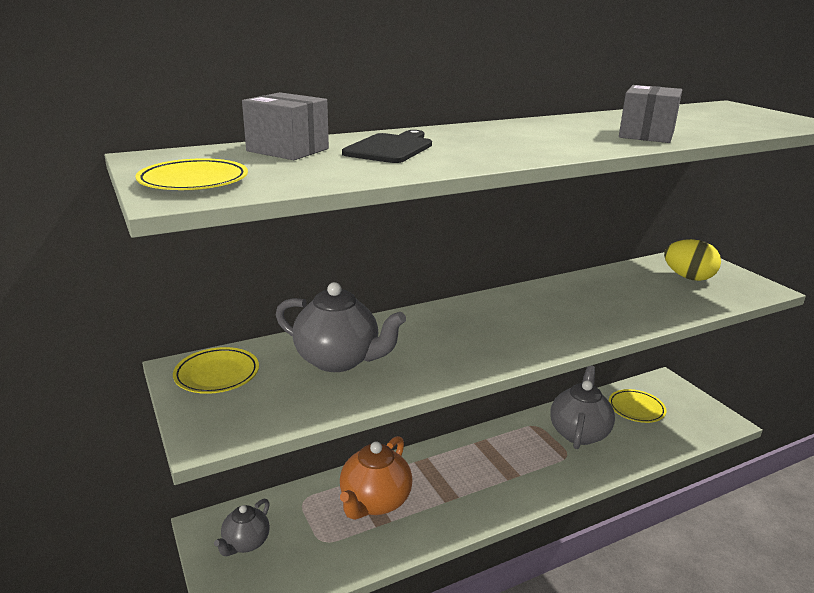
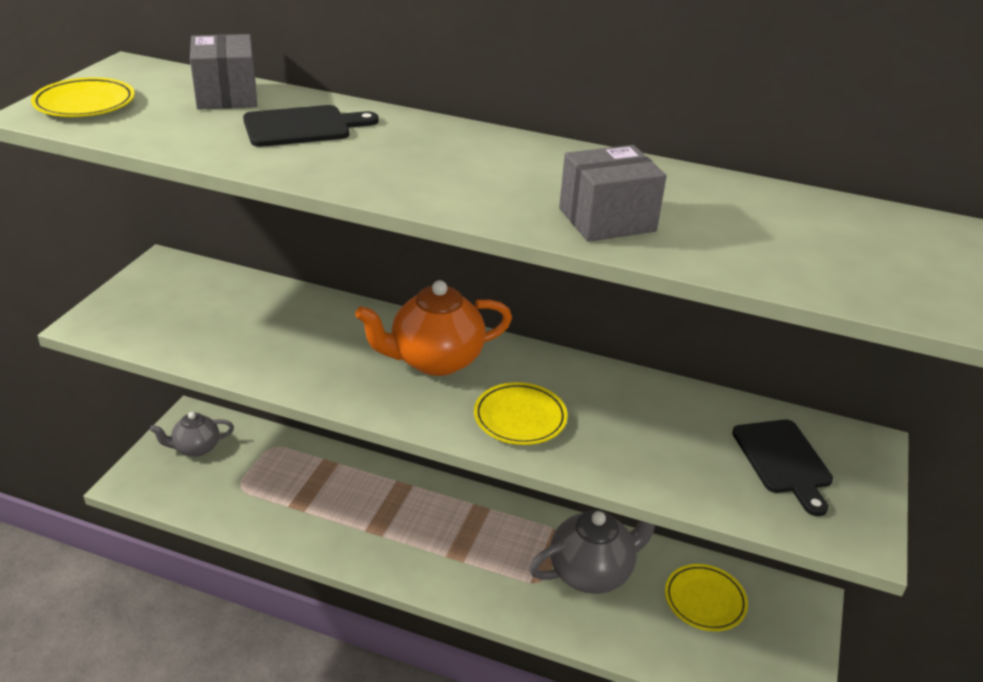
camera: 45 degrees right, 10 degrees up
(217, 374) = (173, 282): yellow plate -> yellow plate (520, 418)
(339, 360) = (262, 322): grey teapot -> none
(375, 502) = (316, 488): orange teapot -> orange teapot (435, 360)
(688, 277) = (783, 460): yellow egg -> black cutting board

